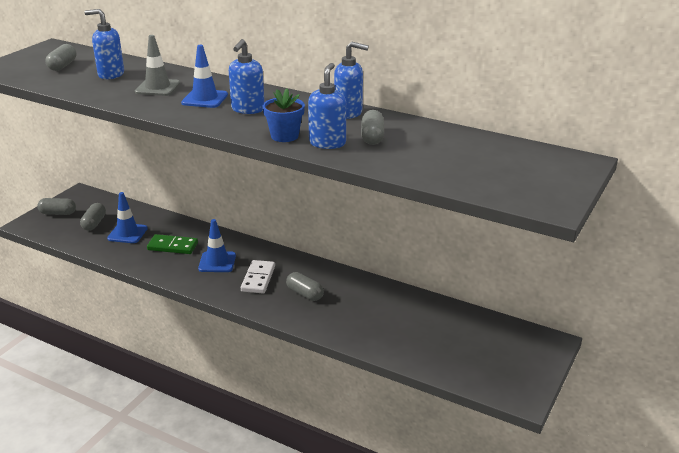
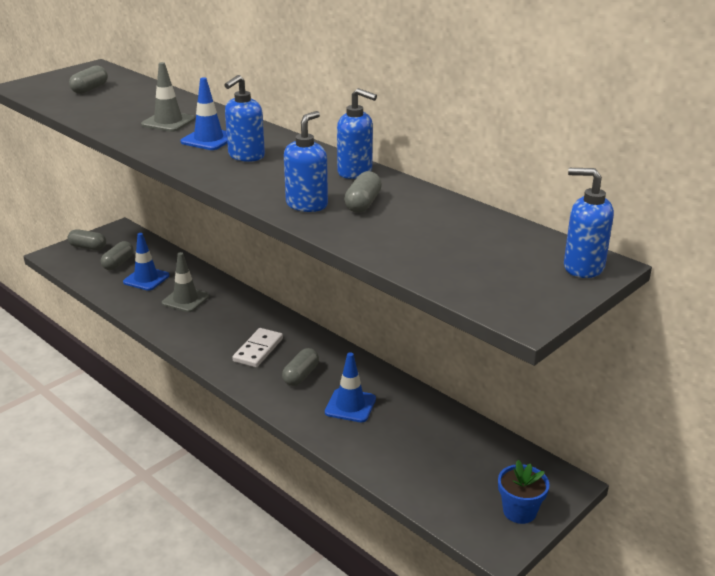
camera: 15 degrees right, 0 degrees up
(111, 74) = (131, 103): blue soap dispenser -> blue soap dispenser (583, 267)
(173, 246) = (185, 300): green domino -> grey traffic cone
(217, 262) = (223, 324): blue traffic cone -> blue traffic cone (350, 405)
(284, 136) = (265, 191): blue flower pot -> blue flower pot (519, 511)
(305, 294) = (301, 375): grey capsule -> grey capsule turned 60 degrees clockwise

